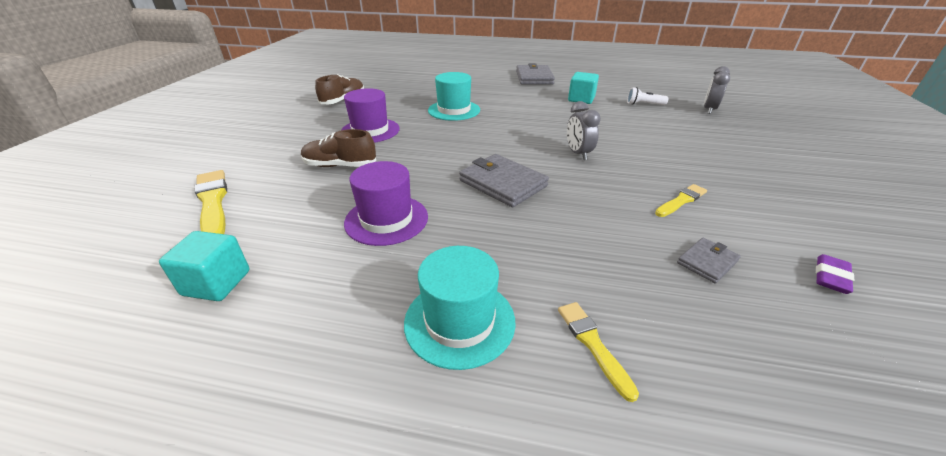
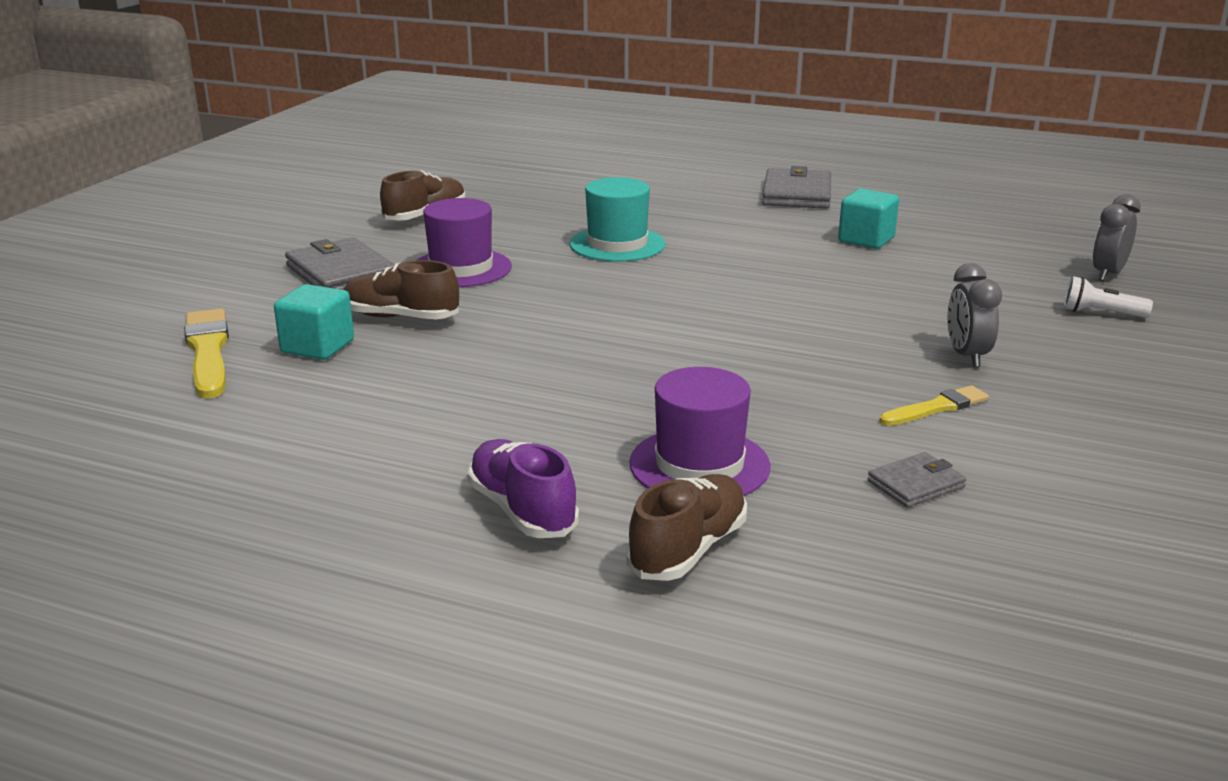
camera: 10 degrees right, 10 degrees down
(216, 283) = (214, 443): turquoise cube -> turquoise cube (317, 347)
(386, 219) = (455, 393): purple hat -> purple hat (699, 465)
(459, 321) = (522, 510): turquoise hat -> purple shoe
(502, 183) = (653, 361): grey wallet -> grey wallet (341, 273)
(578, 153) = (804, 328): grey clock -> grey clock (966, 356)
(593, 345) = (688, 549): yellow brush -> brown shoe
(644, 104) = (984, 256): white flashlight -> white flashlight (1100, 313)
(831, 277) = (1095, 518): purple eraser -> none

